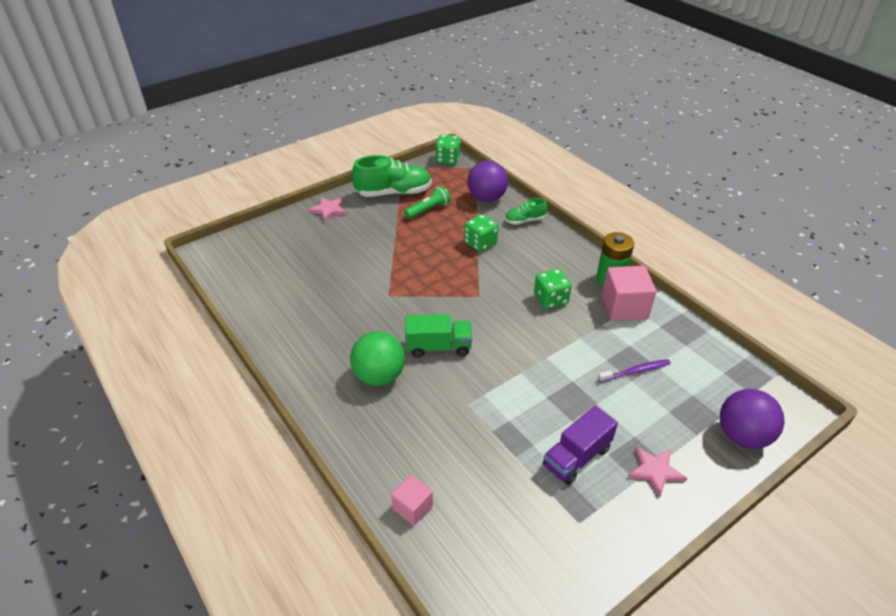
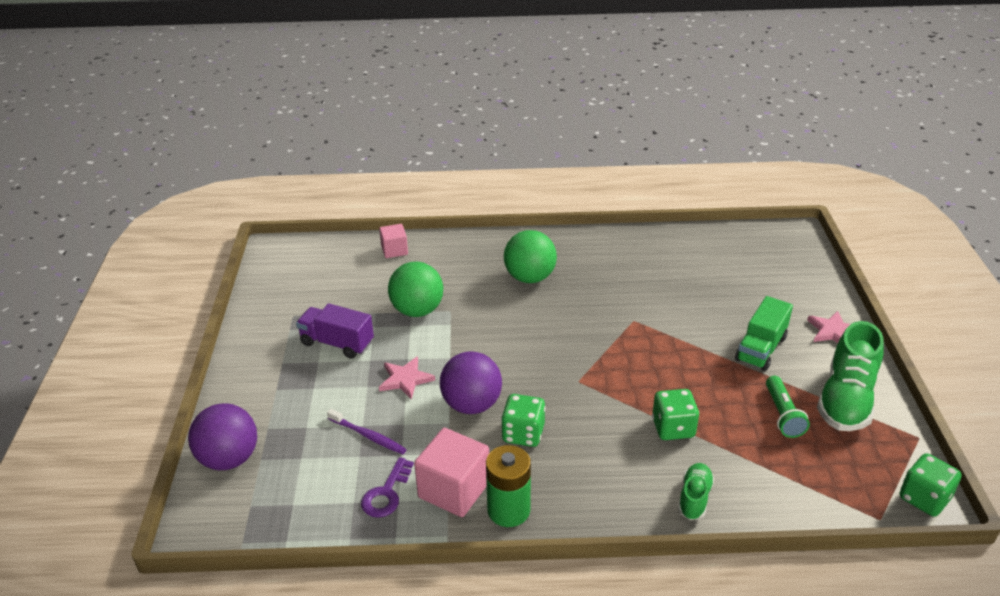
camera: 125 degrees right, 5 degrees down
(438, 347) = (531, 322): green truck -> green truck (761, 349)
(486, 198) = (778, 487): purple ball -> purple ball (471, 405)
(486, 427) = (417, 310): none -> green ball
(576, 457) = (337, 343): purple truck -> purple truck turned 60 degrees counterclockwise
(636, 371) = (368, 436): purple toothbrush -> purple toothbrush turned 75 degrees counterclockwise
(655, 471) = (274, 378): pink star -> pink star (405, 379)
(662, 334) = (386, 493): none -> purple key

